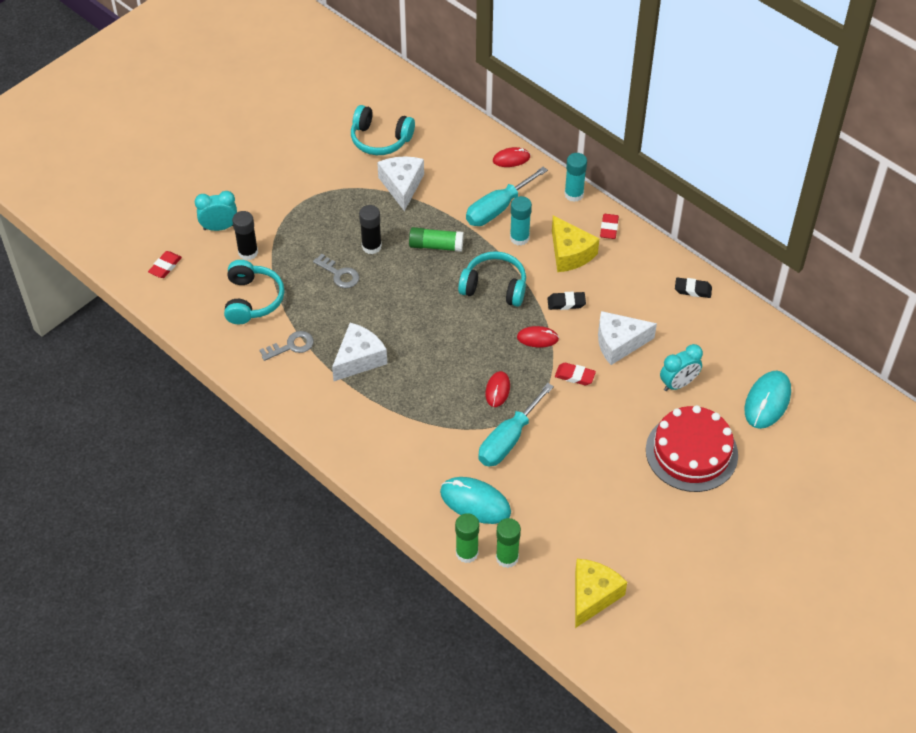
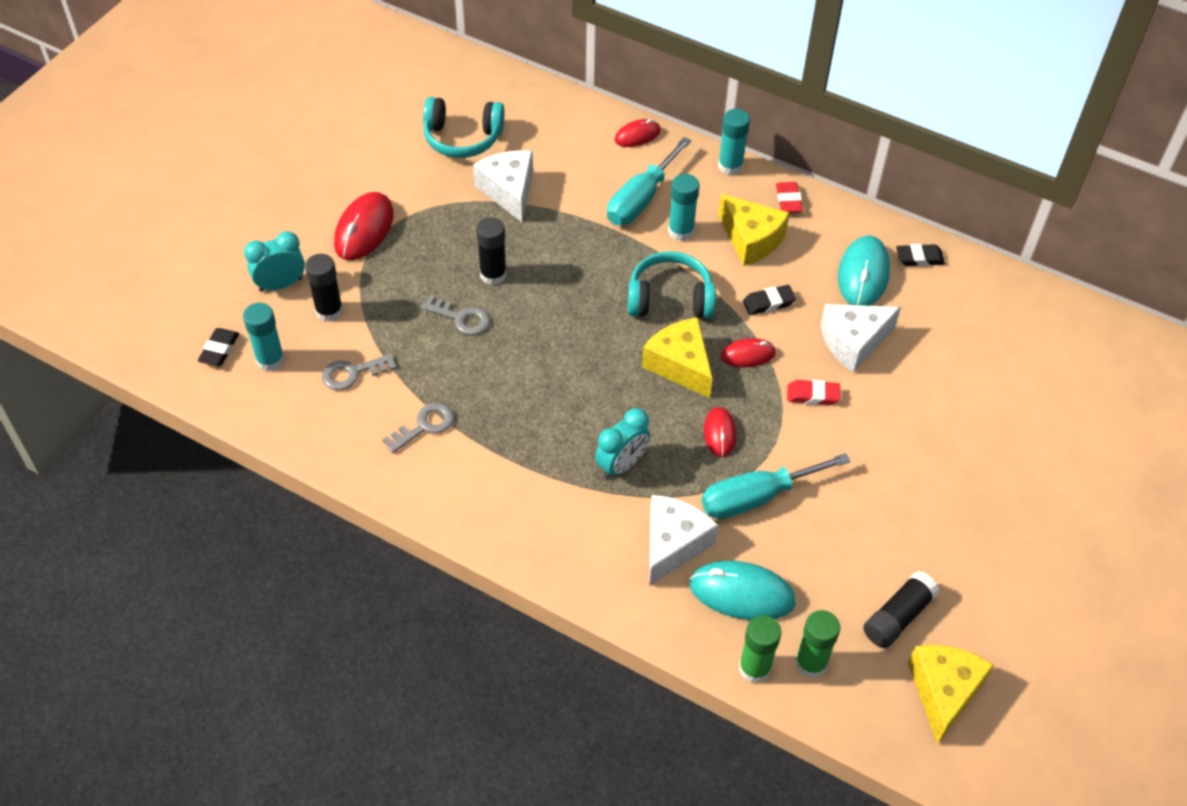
camera: 15 degrees left, 0 degrees up
(165, 266) = (219, 350): red eraser -> black eraser
(198, 280) = (270, 360): none -> turquoise glue stick
(252, 300) = (353, 373): turquoise headphones -> grey key
(289, 197) = (364, 229): none -> red mouse
(359, 359) = (522, 426): white cheese -> white cheese (673, 544)
(436, 246) = (577, 259): green glue stick -> none
(485, 336) = (680, 365): none -> yellow cheese
(508, 439) = (756, 497): turquoise screwdriver -> turquoise screwdriver turned 45 degrees clockwise
(579, 540) = (897, 617): none -> black glue stick
(678, 384) = (946, 380): turquoise clock -> turquoise clock (621, 465)
(691, 452) = (997, 467): red cake -> none
(767, 401) = (1064, 382): turquoise mouse -> turquoise mouse (863, 274)

